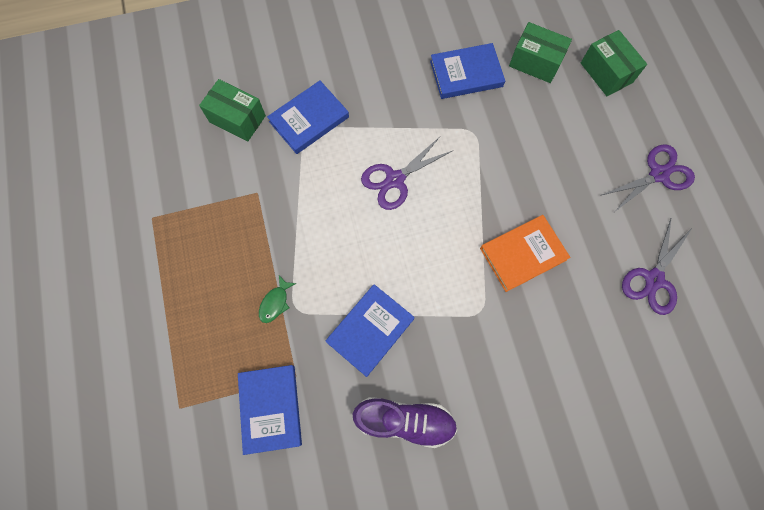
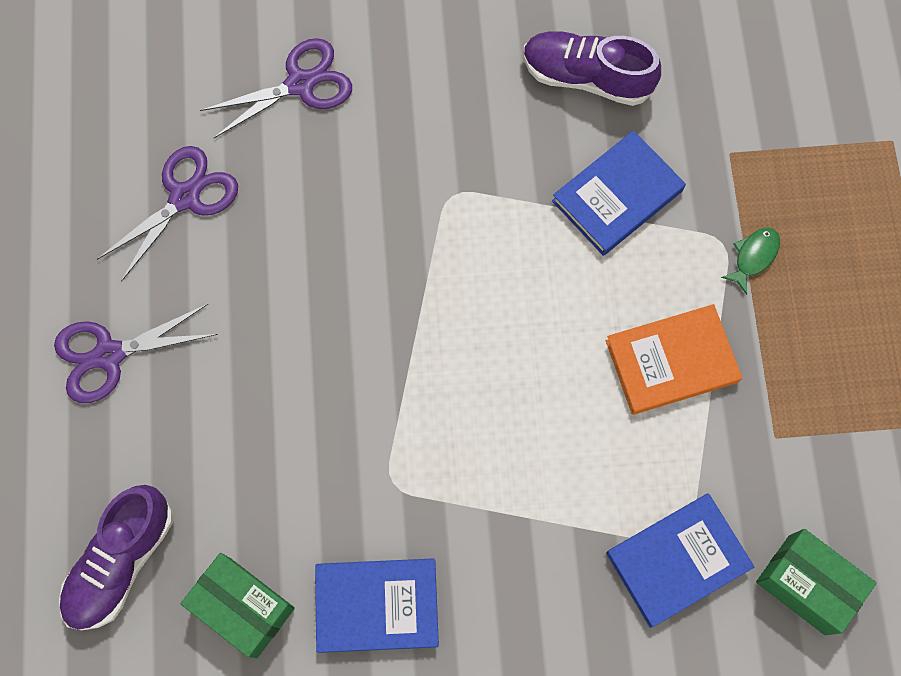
camera: 170 degrees left, 0 degrees up
(270, 408) = (766, 120): blue book -> none
(395, 180) = (543, 420): purple scissors -> purple scissors (300, 84)
(523, 254) = (367, 265): orange book -> orange book (671, 361)
(606, 73) = (121, 562): green box -> purple shoe

